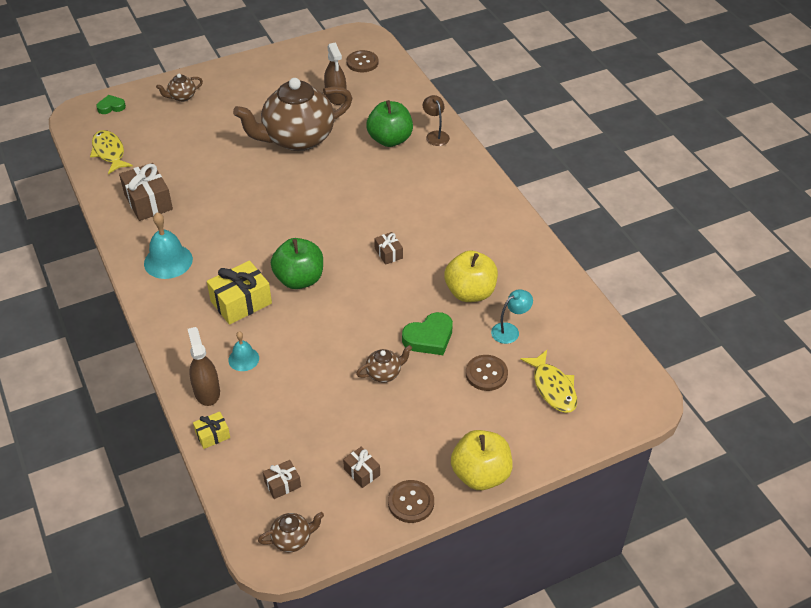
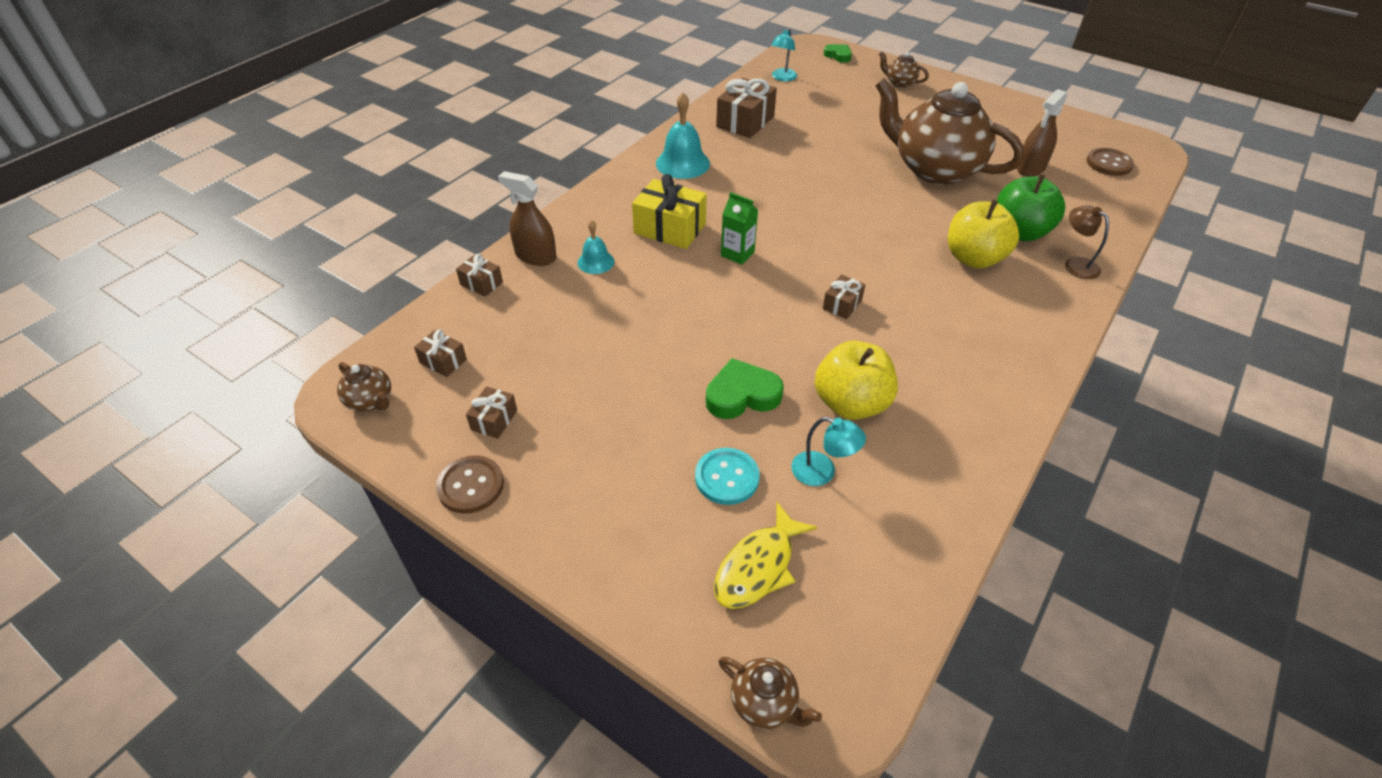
camera: 60 degrees right, 0 degrees up
(109, 152) = (782, 78): yellow fish -> turquoise lamp
(207, 391) = (535, 256): brown spray bottle -> brown spray bottle turned 105 degrees counterclockwise
(212, 435) = (481, 283): yellow gift -> brown gift
(299, 279) = (737, 254): green apple -> green carton
(384, 373) = (655, 378): brown teapot -> brown teapot (764, 703)
(429, 338) = (742, 395): green heart -> green heart turned 135 degrees clockwise
(435, 135) = (1075, 264): brown lamp -> brown lamp turned 75 degrees counterclockwise
(480, 474) = (552, 542): yellow apple -> yellow apple (973, 258)
(486, 374) = (727, 477): brown button -> turquoise button

